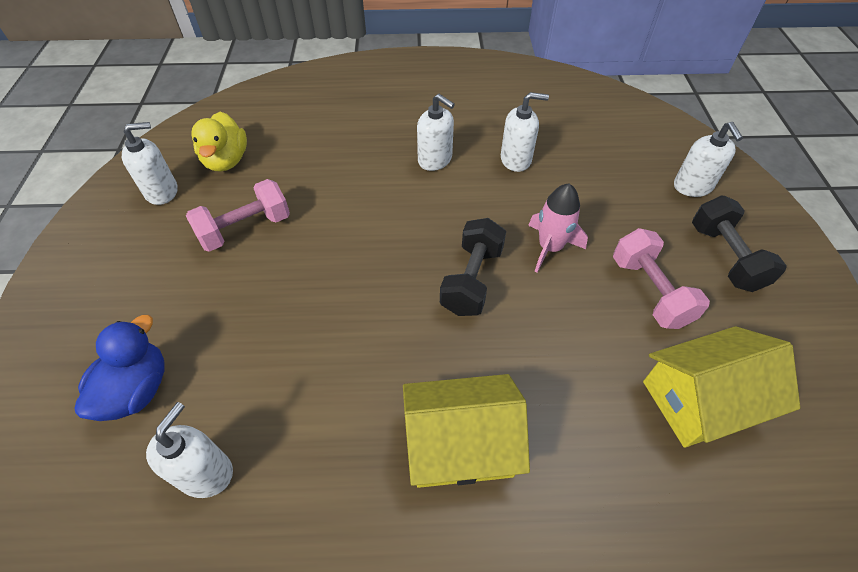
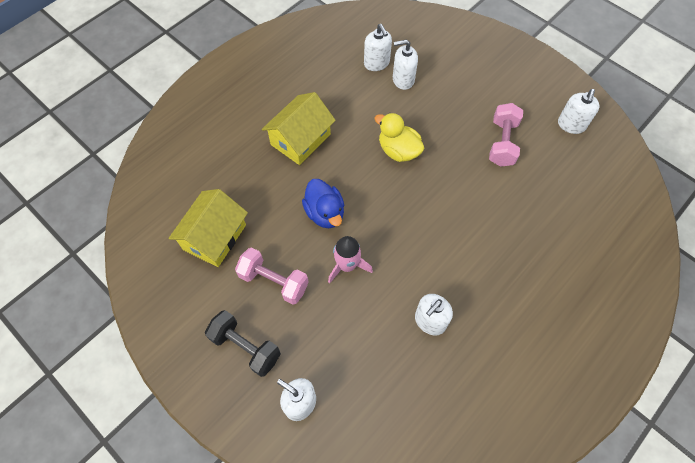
camera: 135 degrees right, 10 degrees up
(137, 390) = (436, 61): blue duck -> blue duck (325, 213)
(226, 161) = (576, 167): yellow duck -> yellow duck (398, 151)
(435, 160) = (475, 274): white soap dispenser -> white soap dispenser (403, 80)
(472, 280) = (367, 210): black dumbbell -> none

